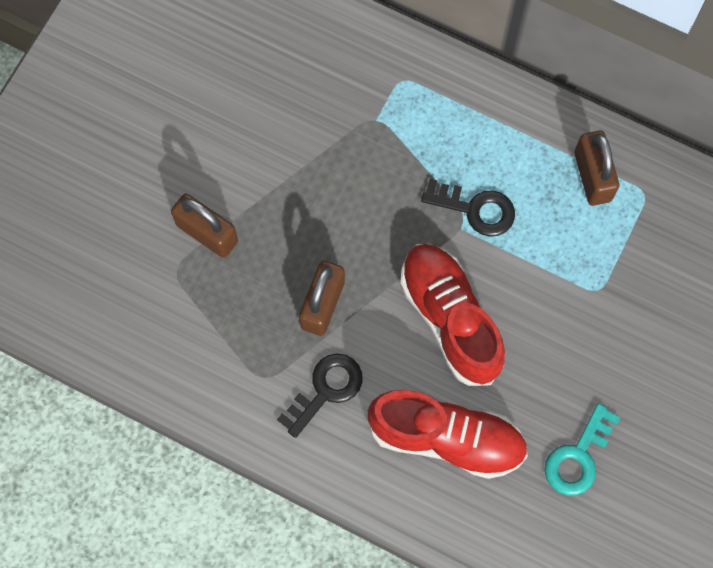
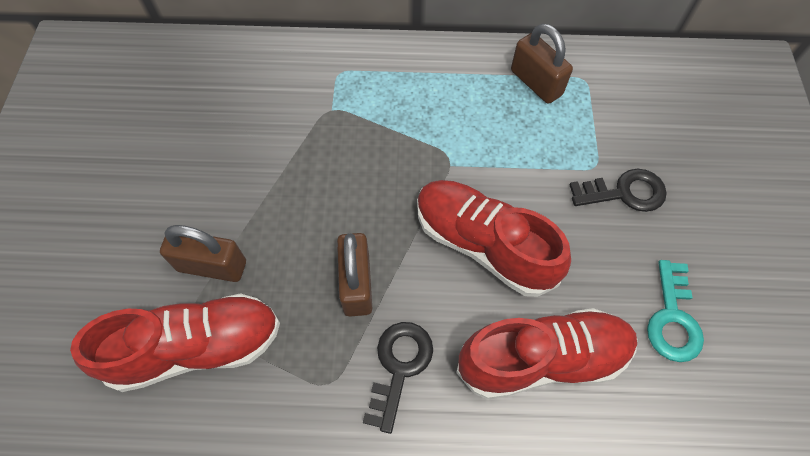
camera: 25 degrees left, 10 degrees down
(170, 300) = (196, 348): none -> red shoe
(475, 209) = (454, 144): black key -> black key (624, 192)

